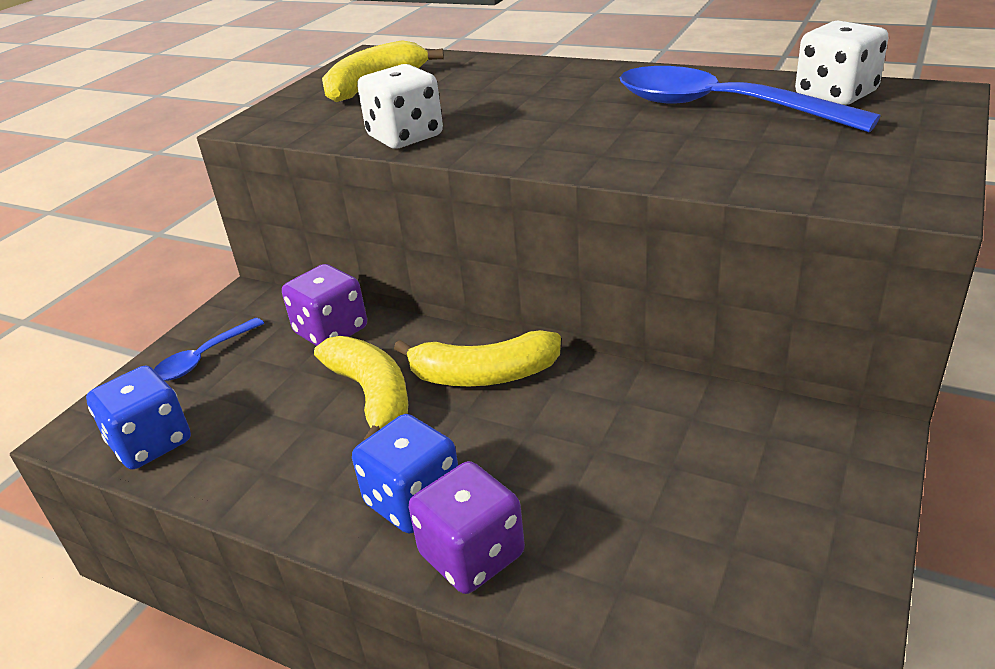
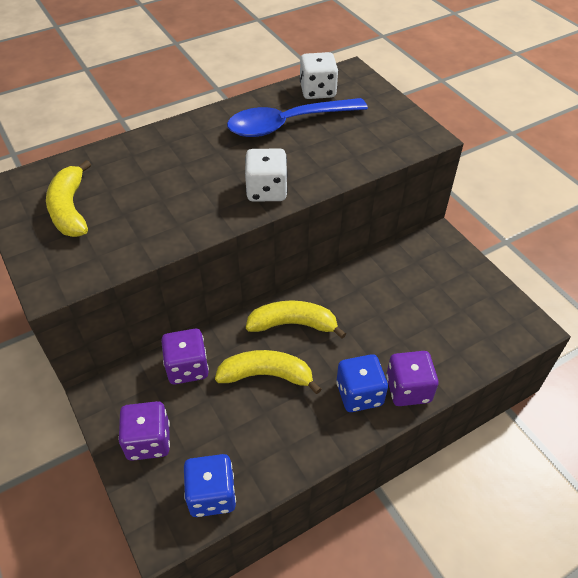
camera: 60 degrees left, 15 degrees up
(203, 358) = (148, 441): blue spoon -> purple dice
(405, 137) = (174, 232): white dice -> white dice (267, 191)
(483, 375) = (293, 324): yellow banana -> yellow banana turned 120 degrees counterclockwise

